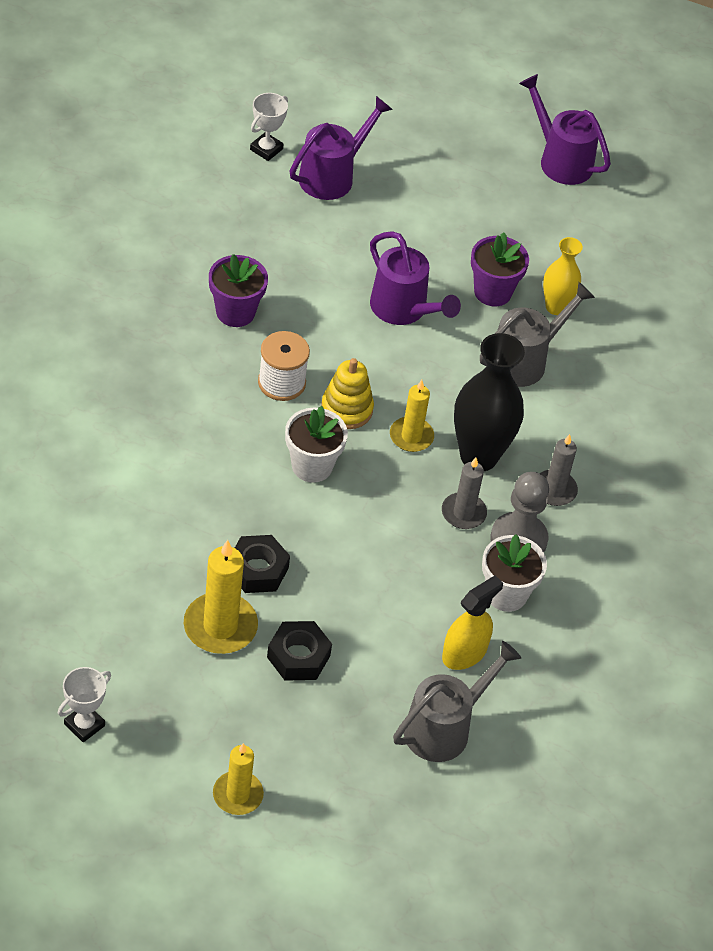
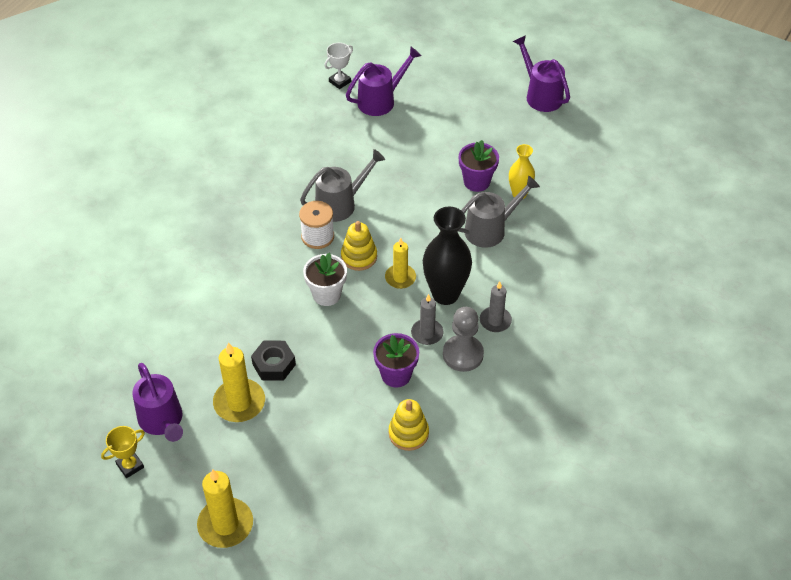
camera: 15 degrees right, 0 degrees up
(84, 725) = (130, 466): white trophy -> yellow trophy
(235, 312) = (296, 188): purple flower pot -> purple flower pot (396, 375)
(237, 795) = (225, 524): yellow candle -> yellow candle, size x1.54
(298, 656) = (289, 427): black nut -> none
(404, 310) = (412, 191): purple watering can -> purple watering can (163, 422)
(445, 727) = (384, 486): grey watering can -> grey watering can (341, 203)
(464, 653) = (408, 433): yellow spray bottle -> yellow stacking toy
(506, 594) = (446, 393): white flower pot -> none

